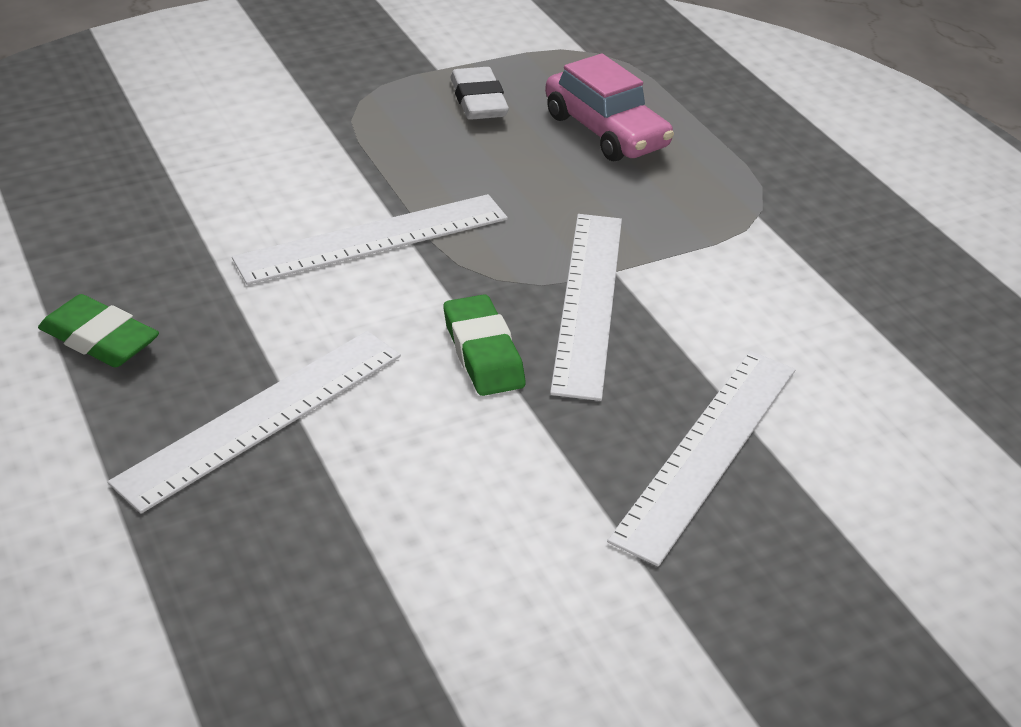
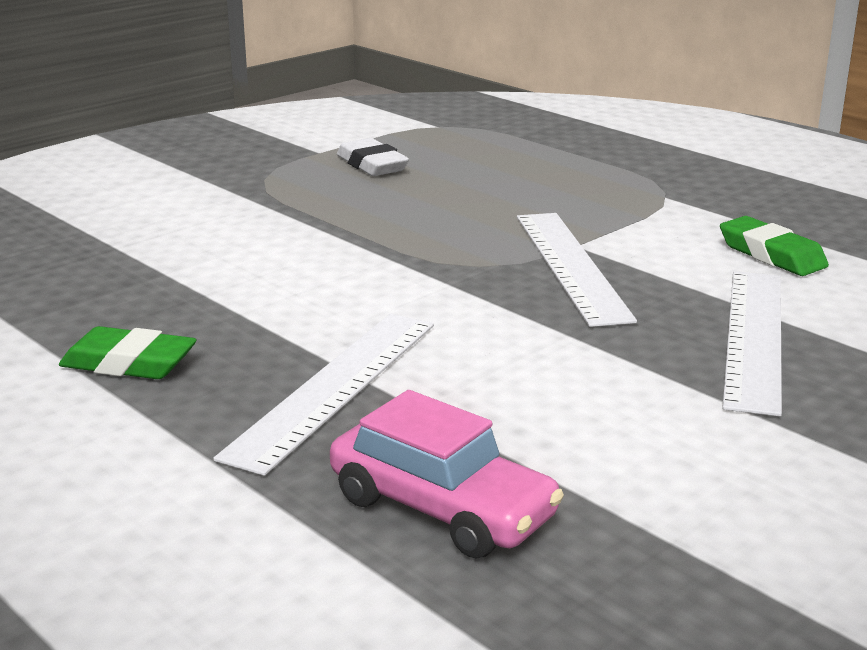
camera: 15 degrees left, 15 degrees down
(373, 239) = (346, 258): white ruler -> none
(483, 352) = (506, 311): green eraser -> green eraser (771, 254)
(605, 131) = (496, 167): pink car -> pink car (442, 508)

